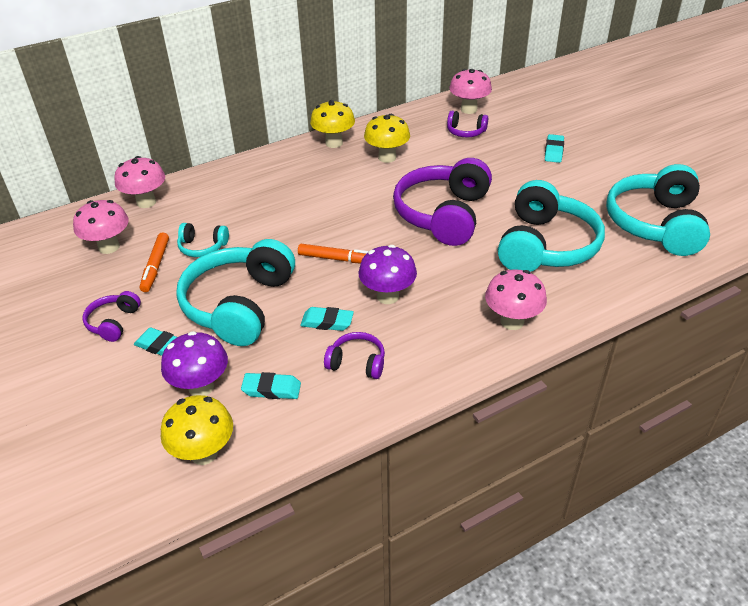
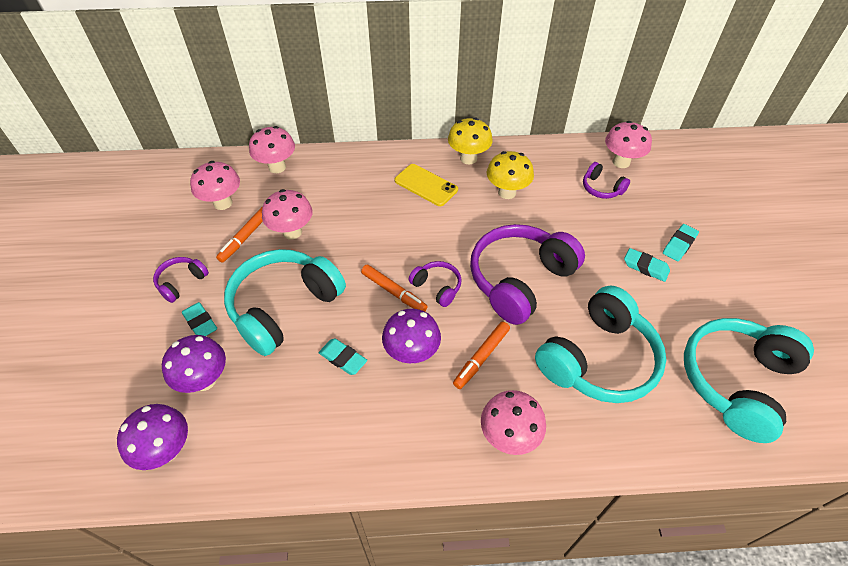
camera: 25 degrees right, 10 degrees up
(202, 247) = (292, 232): turquoise headphones -> pink mushroom
(204, 453) = (167, 450): yellow mushroom -> purple mushroom
(271, 389) = (255, 410): turquoise eraser -> turquoise eraser (645, 267)
(309, 173) = (426, 185): none -> yellow phone
(357, 363) = (341, 416): purple headphones -> purple headphones (437, 287)
(450, 277) = (481, 357): none -> orange marker

